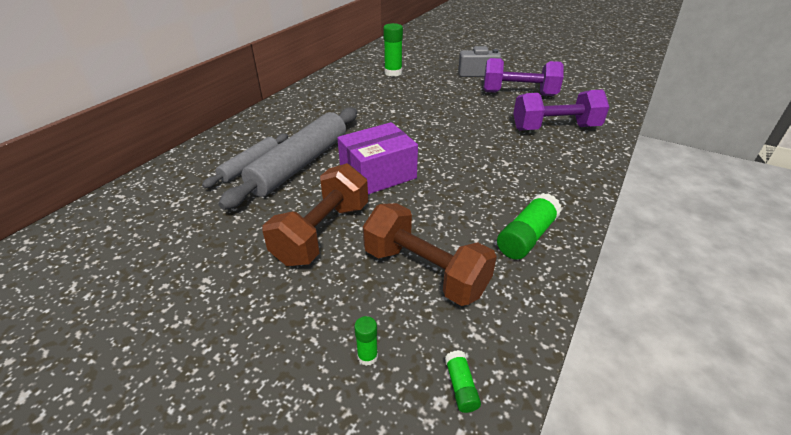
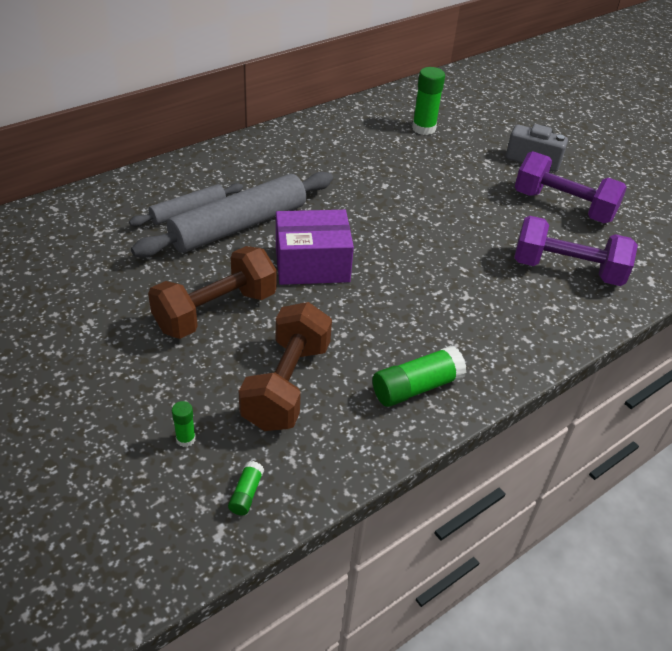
camera: 20 degrees right, 5 degrees up
(425, 272) = (286, 385): brown dumbbell -> brown dumbbell turned 45 degrees clockwise

